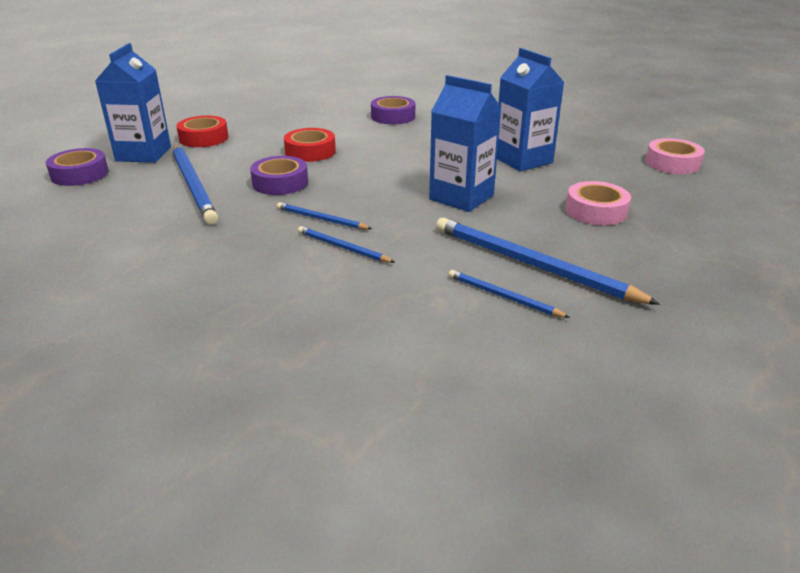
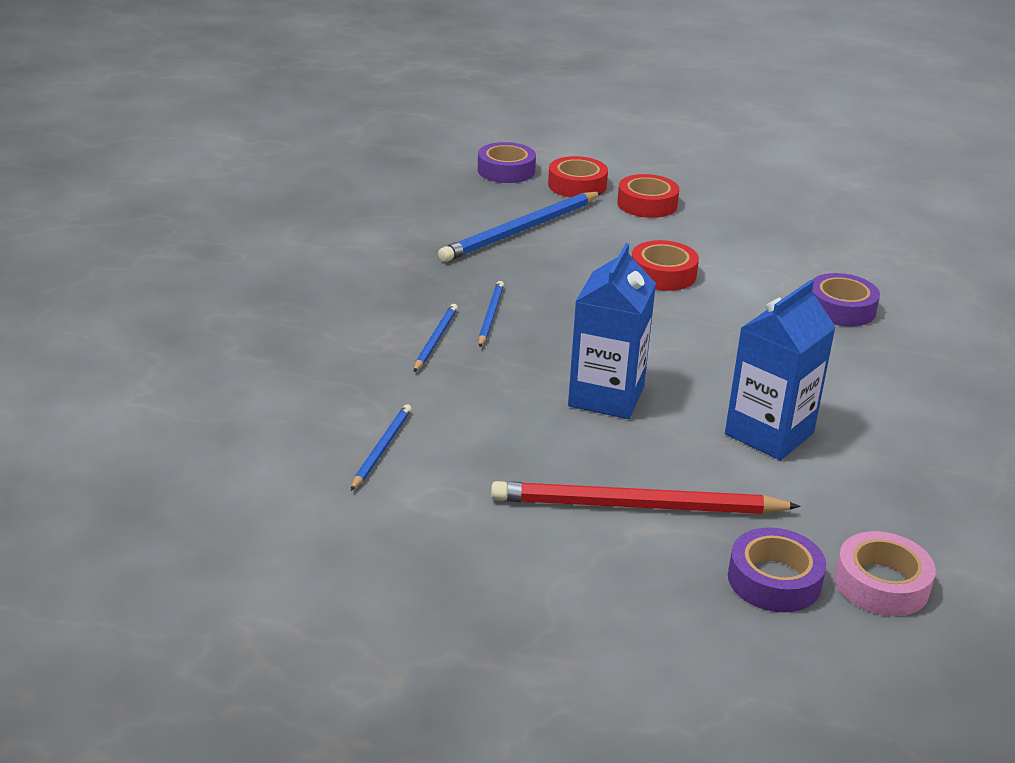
camera: 70 degrees right, 0 degrees up
(143, 154) = (577, 185): blue carton -> red tape
(280, 183) = (562, 274): purple tape -> purple tape (774, 580)
(532, 264) = (459, 462): blue pencil -> none
(596, 211) = (636, 506): pink tape -> red pencil

